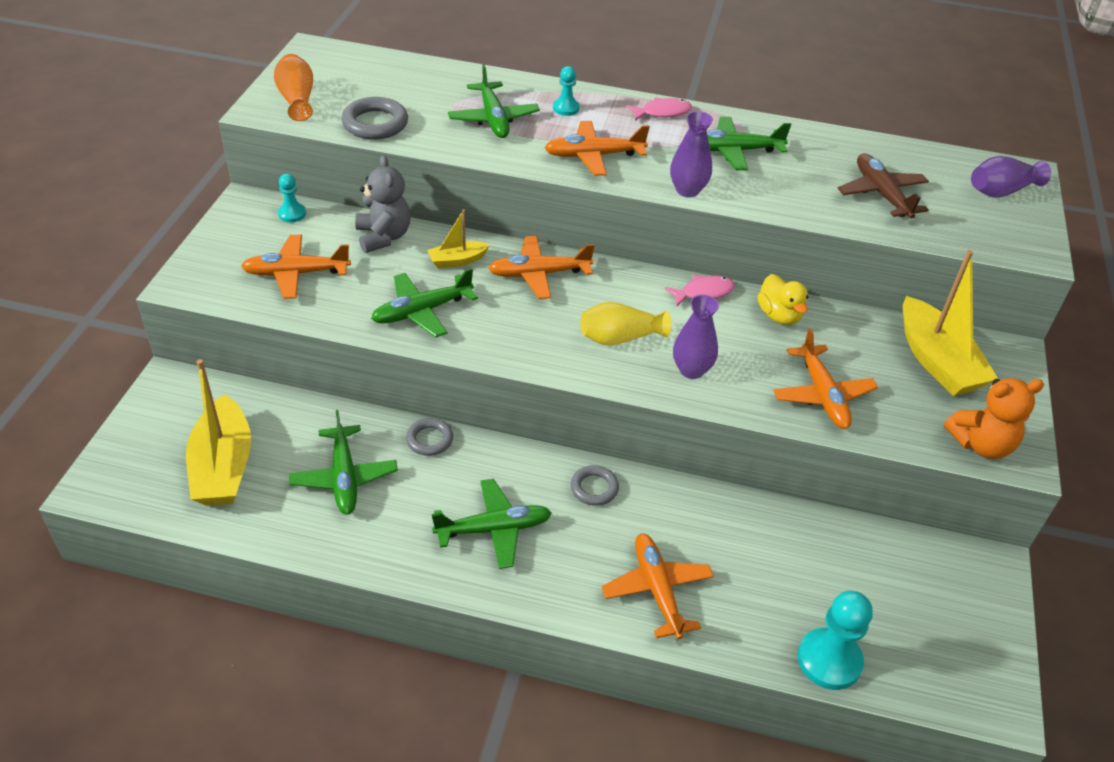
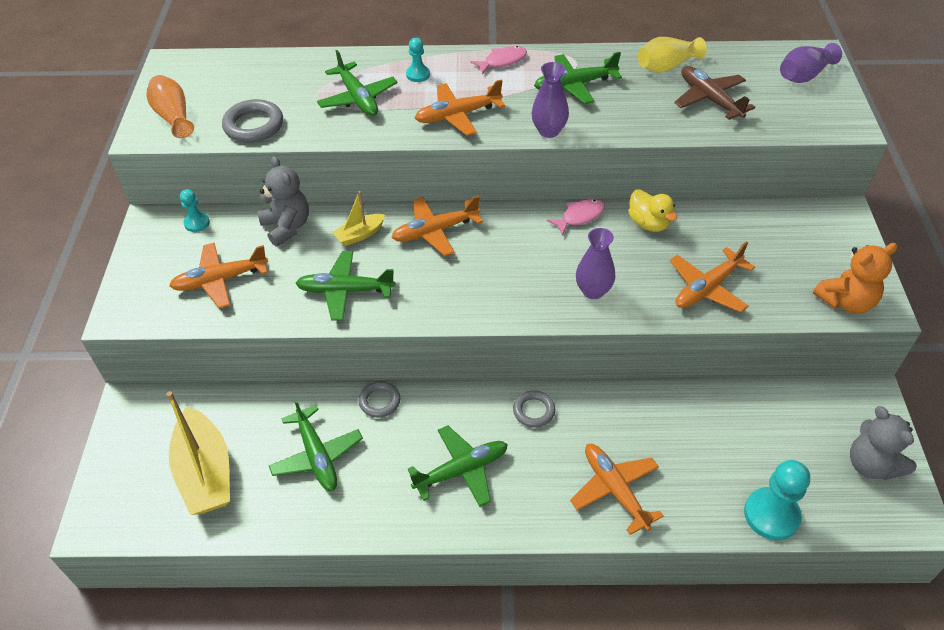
camera: 10 degrees left, 5 degrees up
(422, 311) = (345, 291): green plane -> green plane turned 45 degrees clockwise
(620, 338) = (524, 275): yellow vase -> yellow vase (667, 66)
(822, 395) = (707, 288): orange plane -> orange plane turned 75 degrees clockwise
(937, 361) = (788, 235): yellow boat -> none
(967, 636) = (871, 464): none -> grey teddy bear

